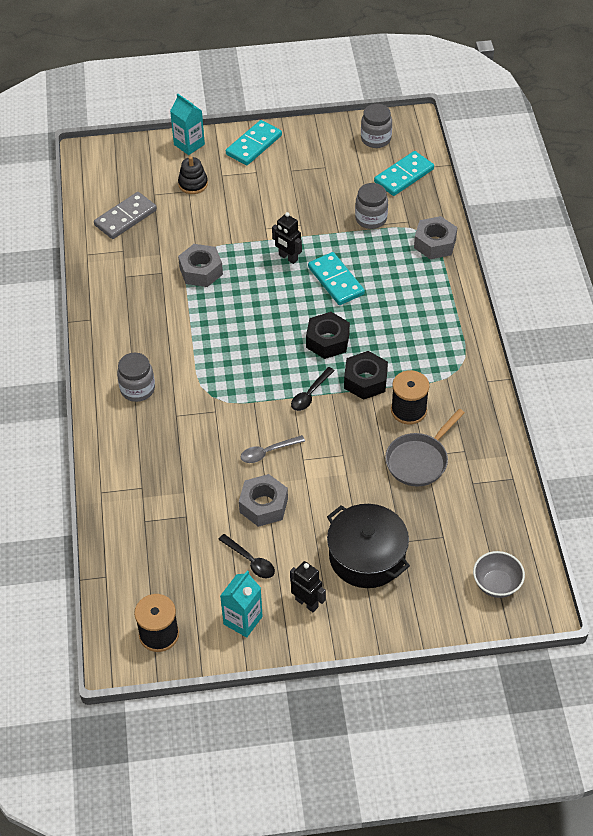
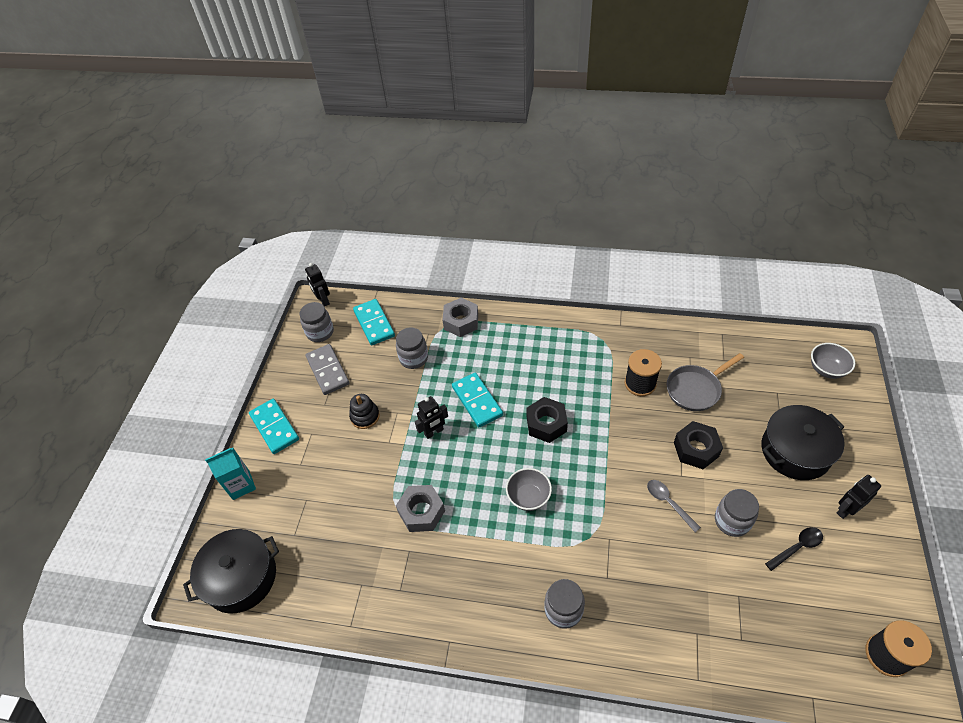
camera: 70 degrees left, 0 degrees up
(108, 175) = (241, 577): none -> black pot
(125, 218) = (314, 571): grey domino -> grey domino (328, 371)
(193, 184) = (298, 493): black stacking toy -> black stacking toy (365, 416)
(240, 343) = (528, 497): none -> grey bowl
(243, 620) = (867, 570): turquoise carton -> none
(263, 505) = (732, 521): grey nut -> grey jar
(268, 452) = (668, 503): grey spoon -> grey spoon turned 150 degrees clockwise
(310, 394) = (606, 452): black spoon -> none
(335, 281) = (477, 401): turquoise domino -> turquoise domino turned 75 degrees clockwise
(365, 380) = (600, 406): black nut -> black nut (696, 449)
(418, 128) = (323, 300): none -> black robot
(419, 460) = (695, 389): grey pan -> grey pan turned 90 degrees clockwise

